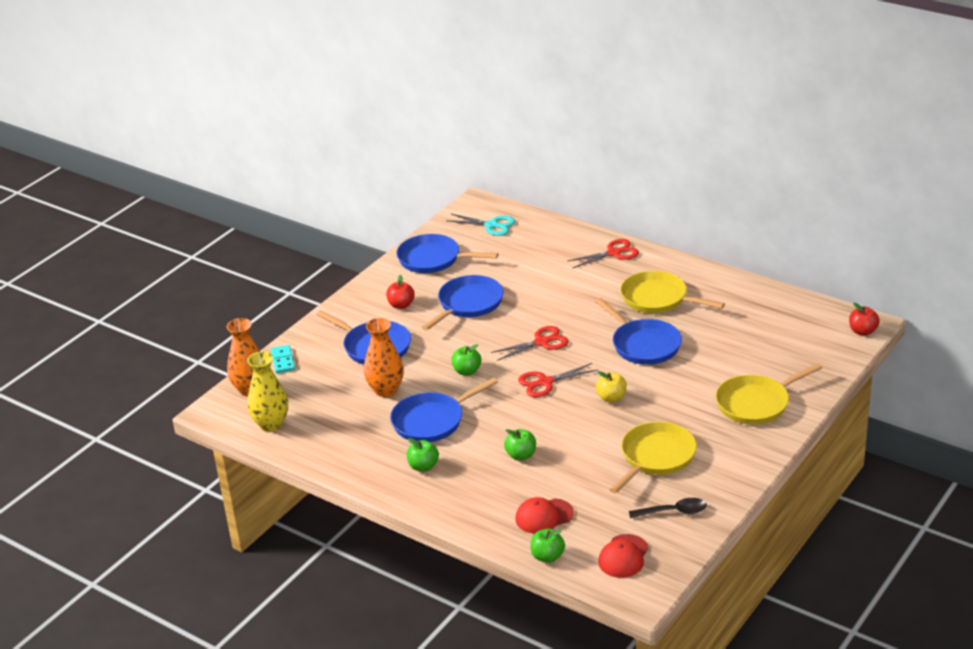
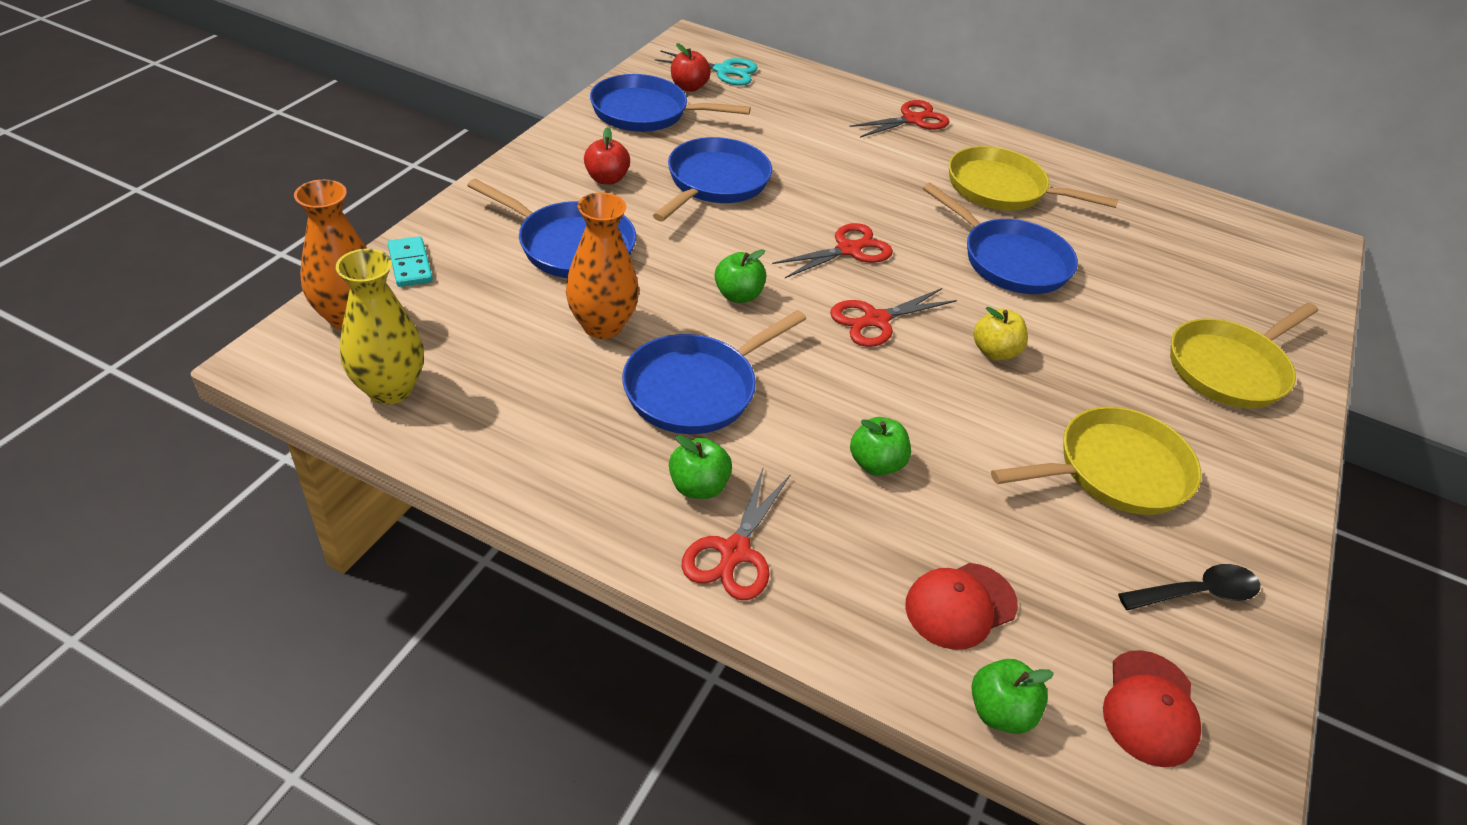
camera: 15 degrees left, 10 degrees up
(436, 494) = (735, 552): none -> red scissors
(655, 457) = (1115, 471): yellow pan -> yellow pan turned 45 degrees clockwise
(862, 331) = (1319, 253): red apple -> red apple (689, 87)

